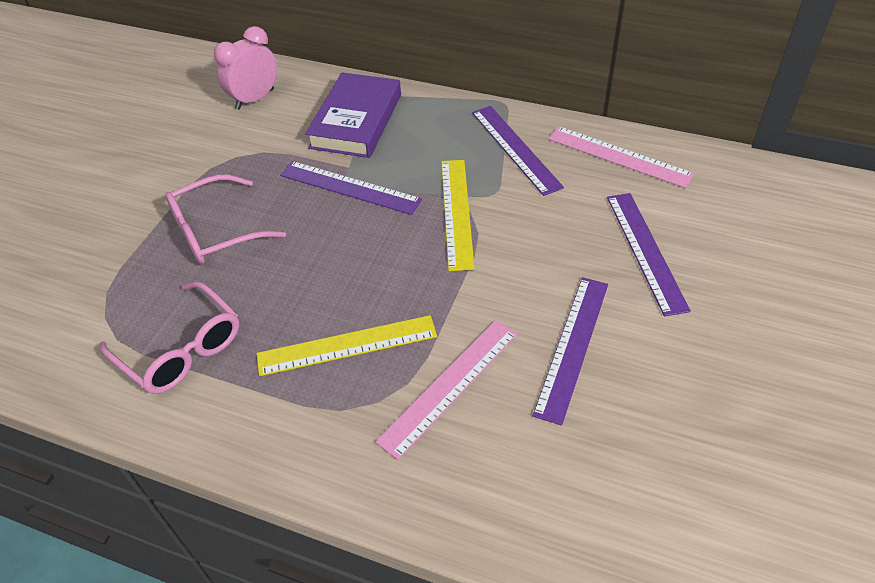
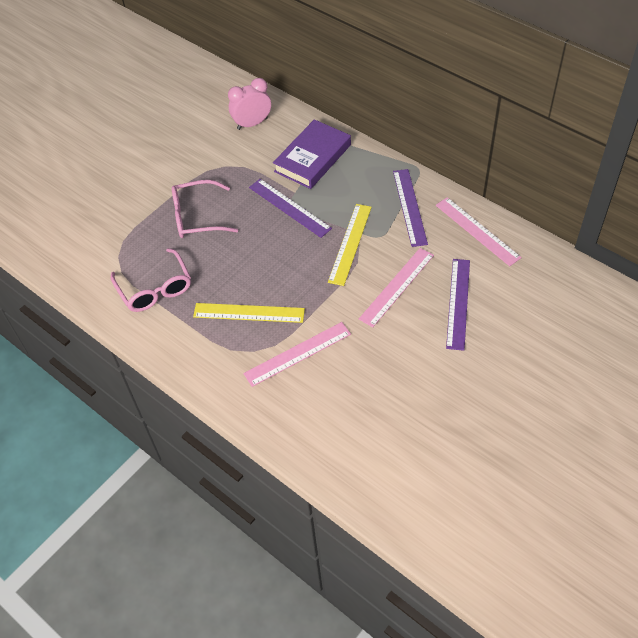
camera: 20 degrees right, 5 degrees up
(550, 251) = (397, 286): none -> pink ruler
(572, 346) = (380, 351): purple ruler -> none

